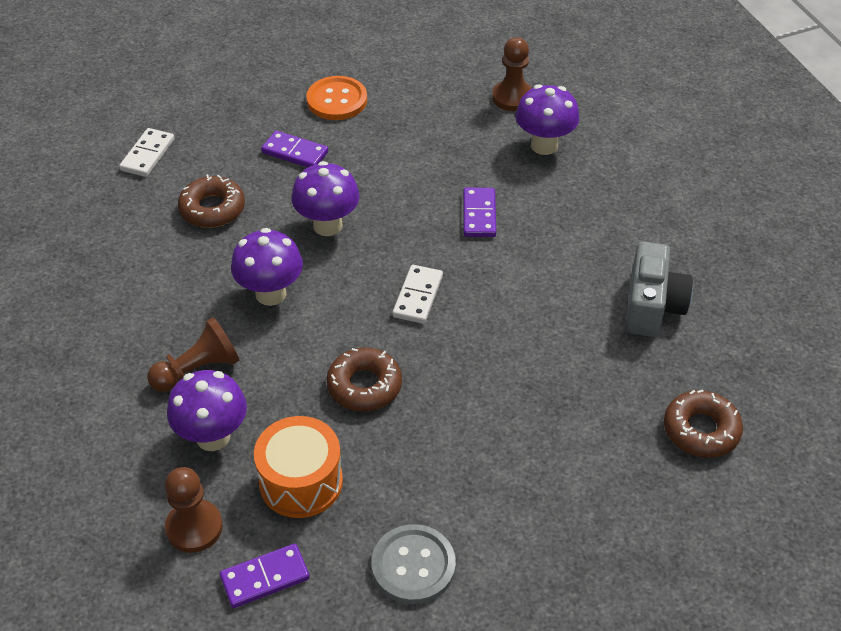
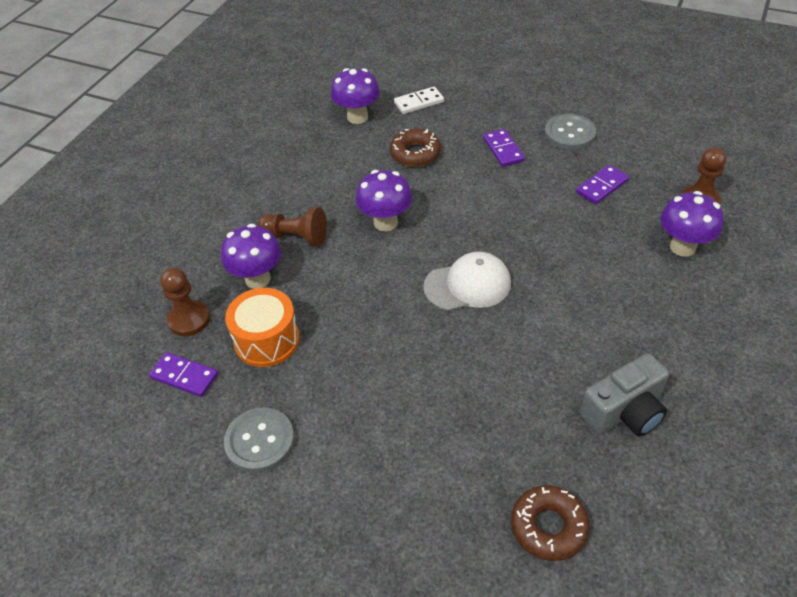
camera: 50 degrees right, 0 degrees up
(327, 225) = (468, 205): purple mushroom -> purple mushroom (357, 117)
(337, 100) = (569, 133): orange button -> grey button
(364, 386) = (368, 314): brown donut -> none
(418, 296) = (468, 285): white domino -> white cap
(479, 215) = (574, 262): purple domino -> purple domino (602, 187)

